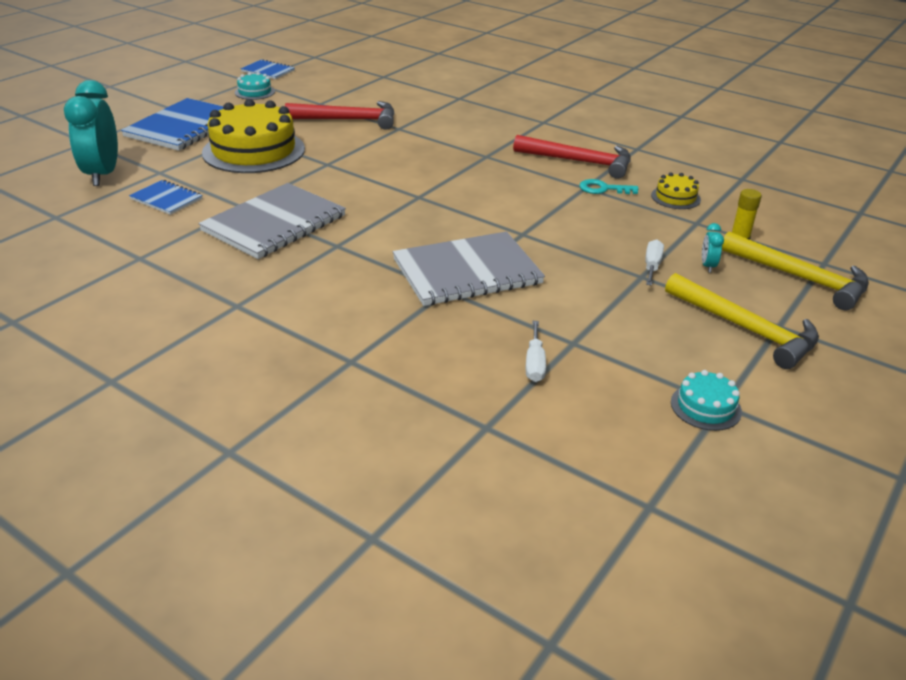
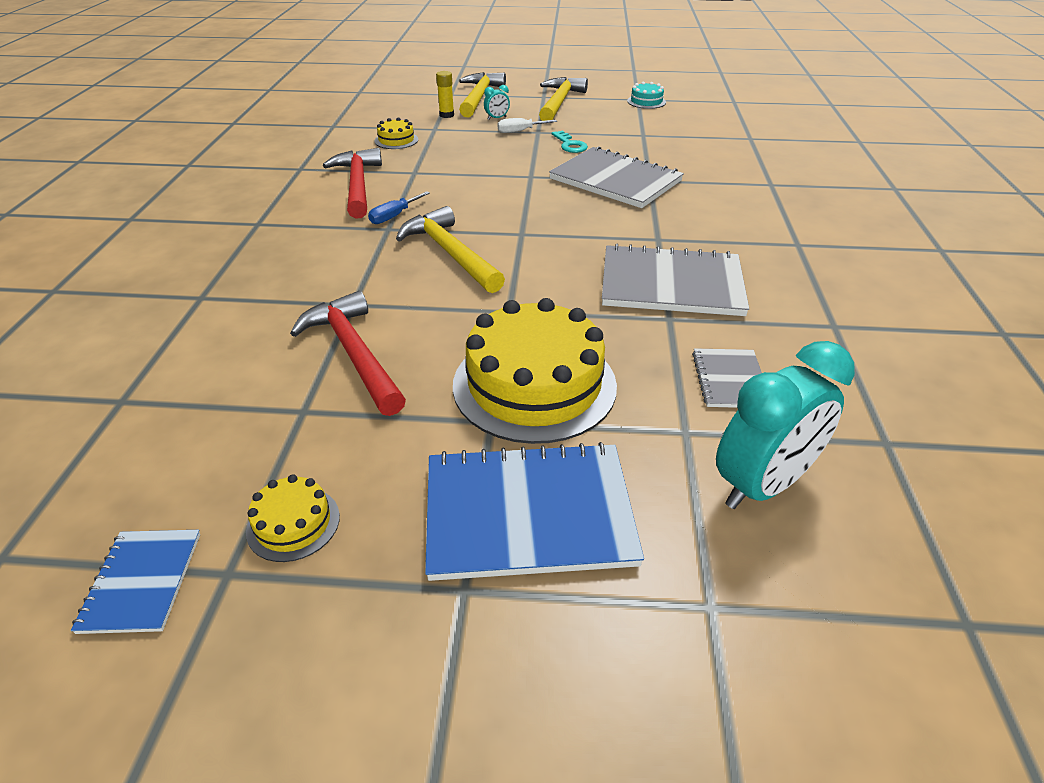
camera: 120 degrees left, 5 degrees up
(166, 199) = (729, 380): blue notebook -> grey notebook
(255, 92) = (293, 523): turquoise cake -> yellow cake
(422, 166) = (450, 253): none -> yellow hammer
(504, 162) = (394, 216): none -> blue screwdriver
(534, 364) = (680, 139): white screwdriver -> none
(603, 189) = (409, 165): turquoise key -> turquoise key (570, 145)

